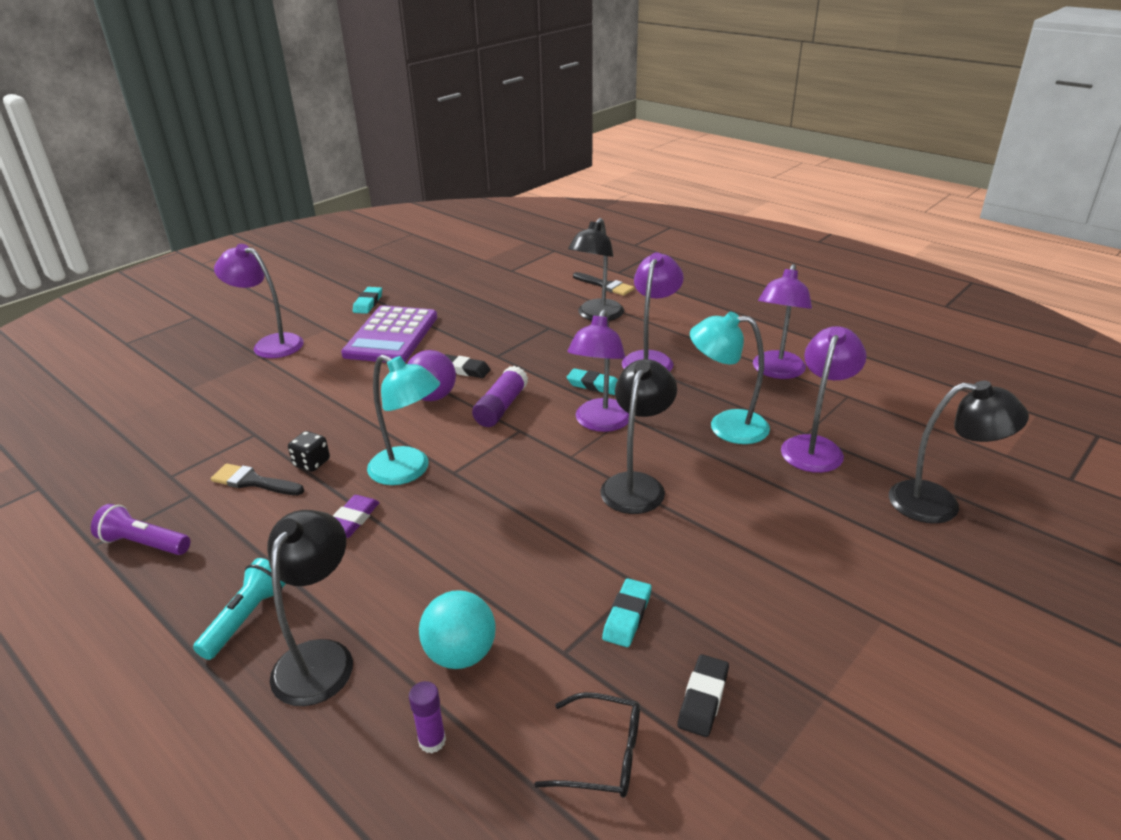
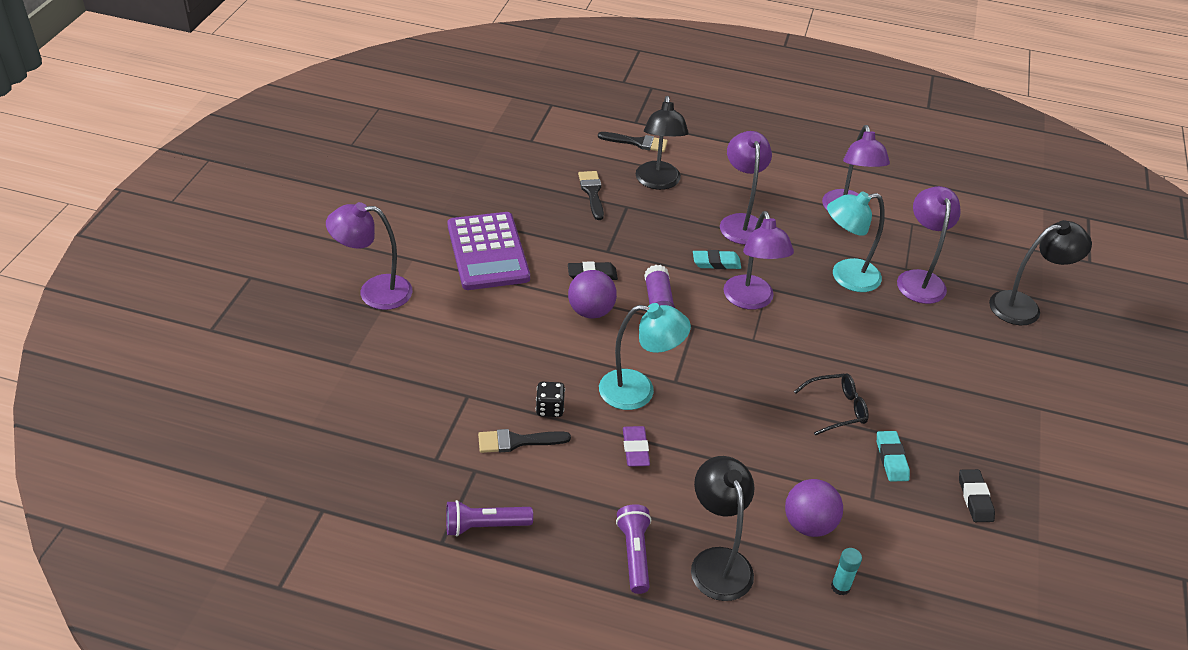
camera: 30 degrees left, 10 degrees up
(246, 618) = (634, 554): turquoise flashlight -> purple flashlight
(368, 303) = (424, 216): turquoise eraser -> none
(432, 741) = (840, 587): purple glue stick -> turquoise glue stick
(461, 654) = (808, 524): turquoise ball -> purple ball
(527, 312) = (592, 192): none -> black brush
(602, 755) = (945, 555): black glasses -> black glasses (836, 409)
(636, 484) = (820, 351): black lamp -> none

